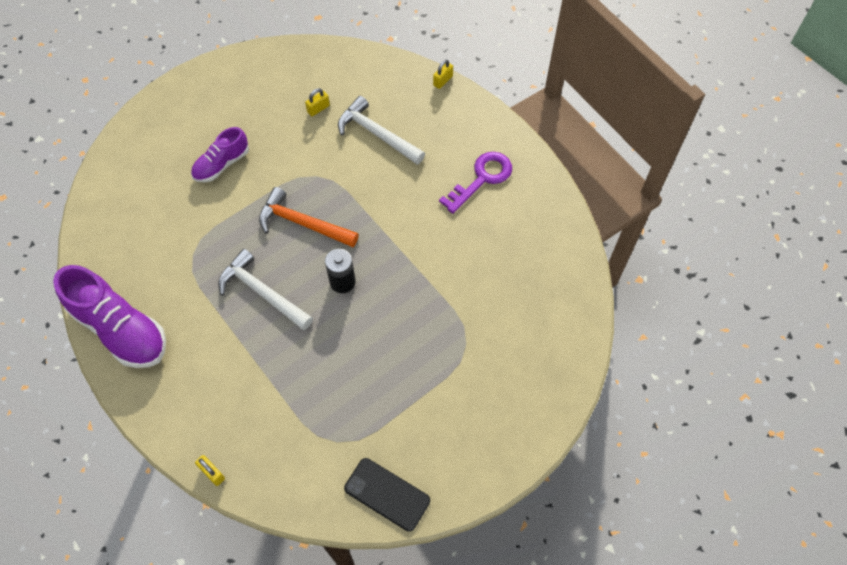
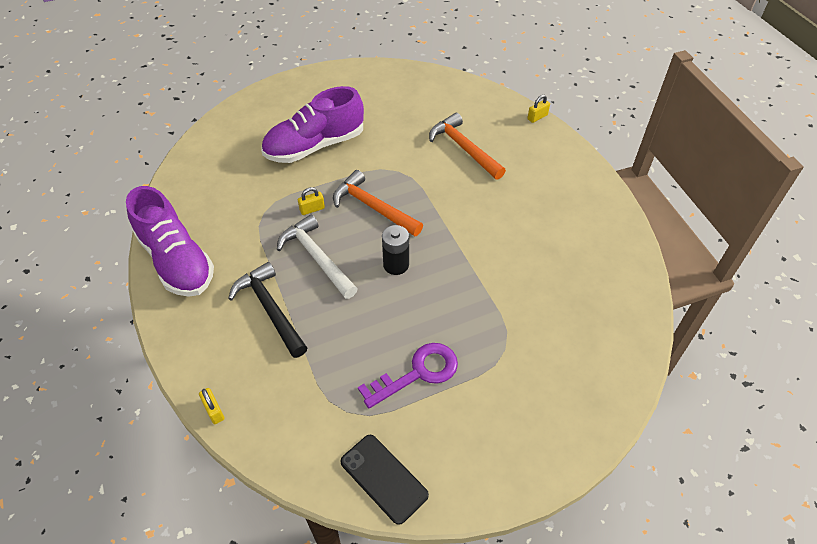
camera: 15 degrees right, 10 degrees down
(222, 164) = (315, 146): purple shoe -> purple shoe, size x1.72
(233, 358) = (270, 309): none -> black hammer
(318, 109) = (415, 118): yellow padlock -> yellow padlock (312, 209)
(377, 134) = (464, 148): white hammer -> orange hammer
(482, 179) = (556, 203): purple key -> purple key (417, 373)

